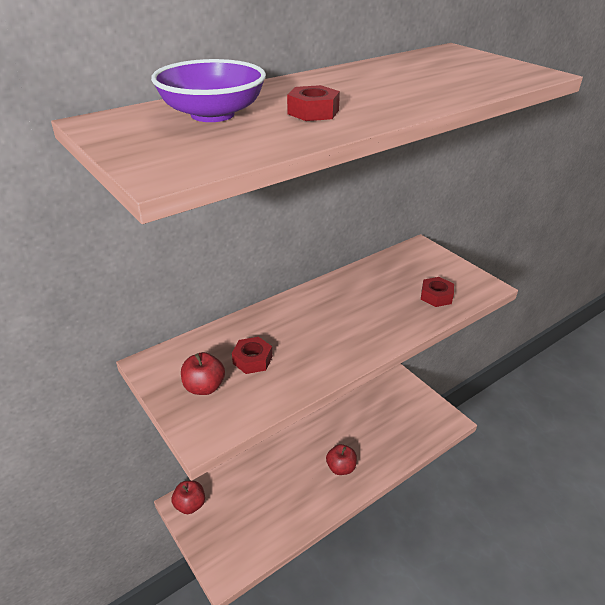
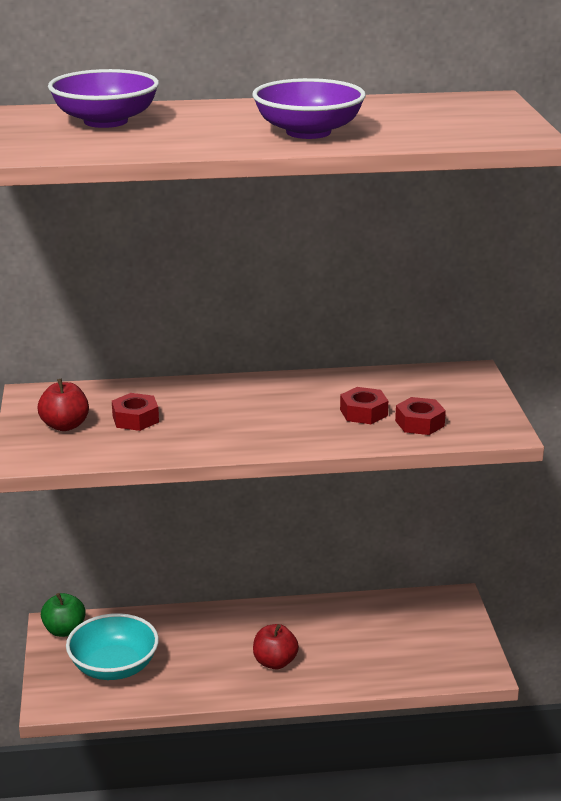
camera: 30 degrees right, 10 degrees down
(190, 505) = (64, 630): red apple -> green apple
(245, 520) = (114, 667): none -> turquoise bowl
(313, 112) = (196, 133): red nut -> red nut (363, 413)
(397, 95) = (308, 132): none -> purple bowl

